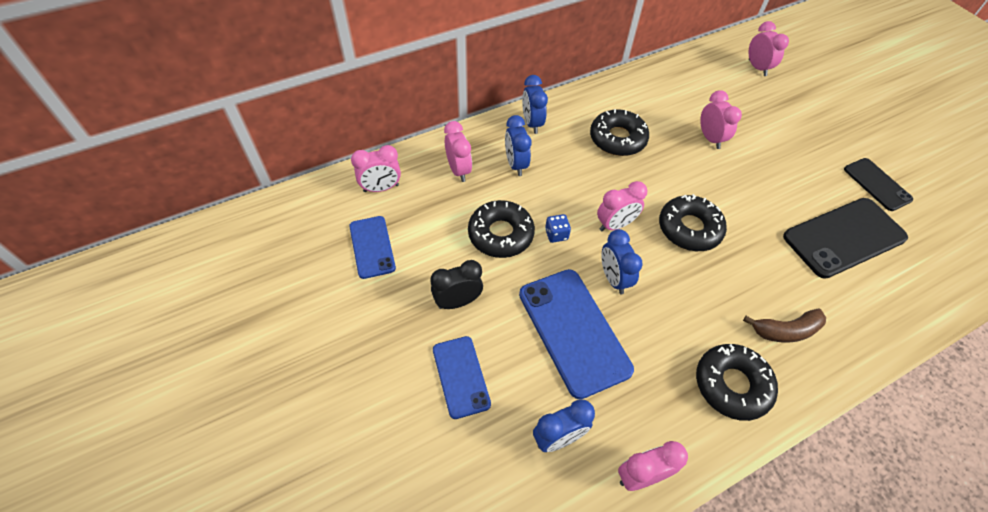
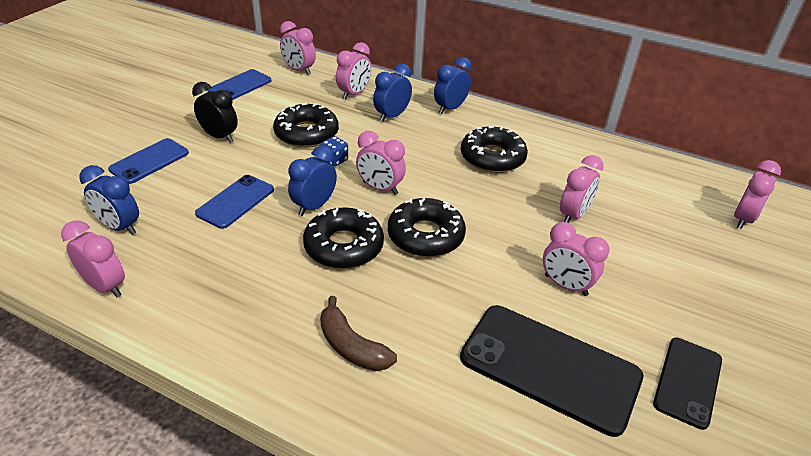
camera: 55 degrees right, 15 degrees down
(573, 331) = (235, 201): blue phone -> blue phone, size x0.58
(732, 385) = (246, 321): black donut -> black donut (344, 246)
(777, 186) = (565, 285): none -> pink clock

